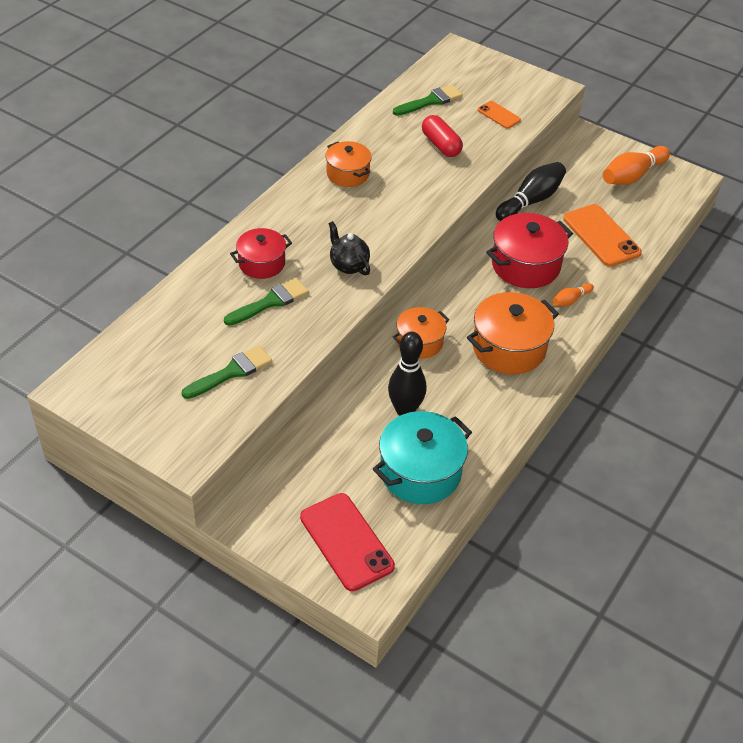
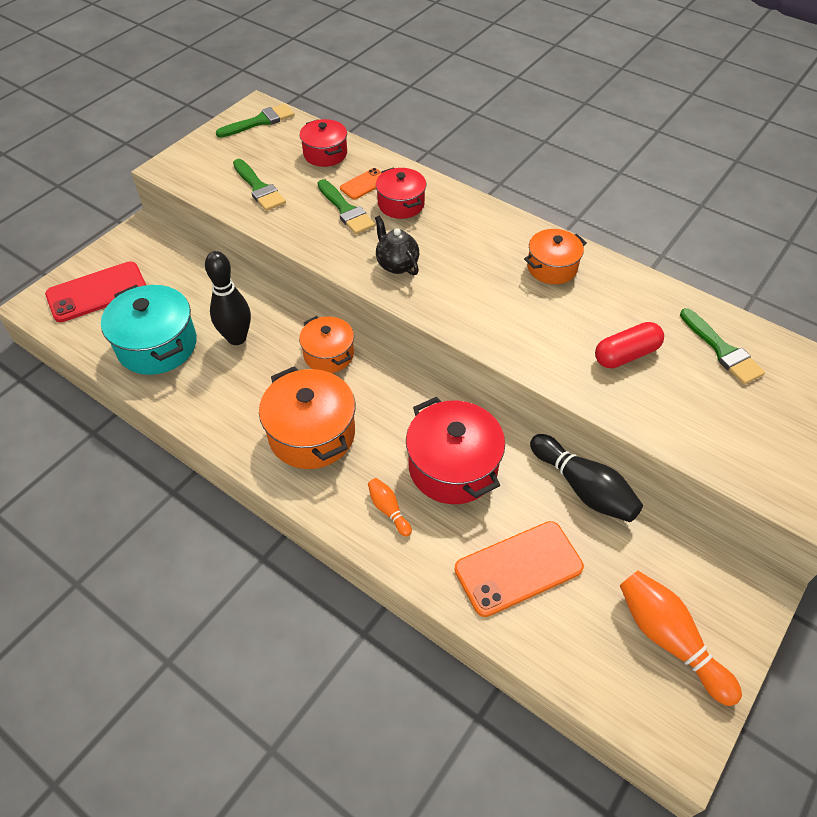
camera: 95 degrees right, 5 degrees up
(101, 384) = (260, 121): none -> green brush
(173, 322) = (325, 154): none -> red pot
(348, 265) = (396, 264): black teapot -> black teapot turned 90 degrees counterclockwise
(499, 115) = (712, 424): orange phone -> orange phone (364, 184)

